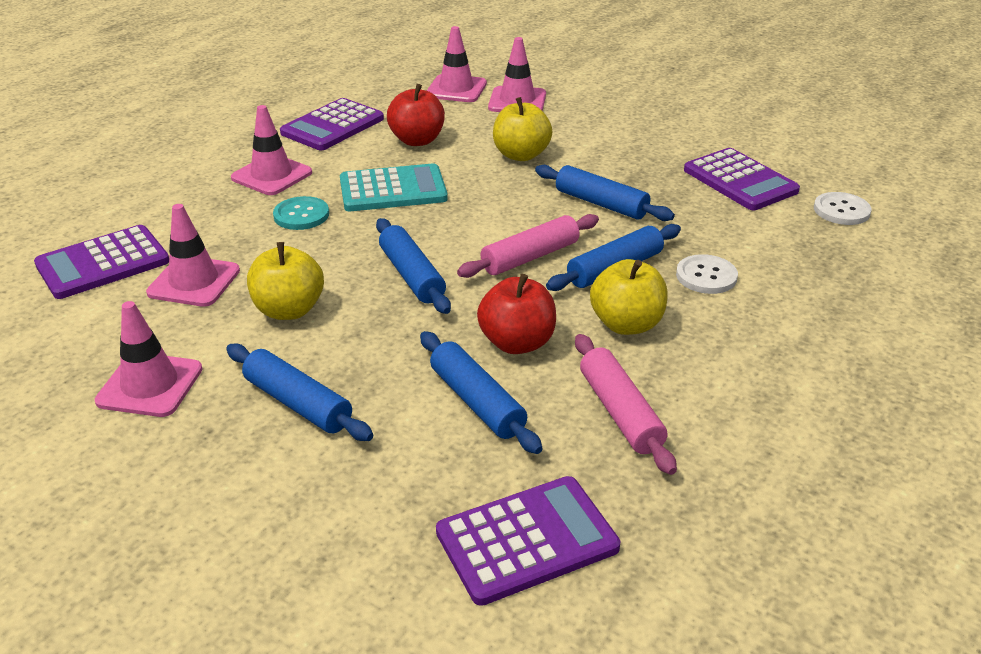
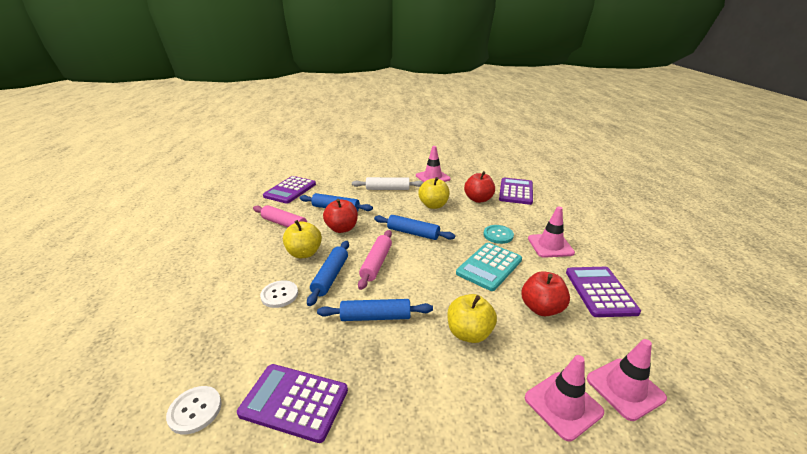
camera: 140 degrees right, 5 degrees down
(194, 282) = (478, 199): pink traffic cone -> red apple
(298, 403) = (387, 189): blue rolling pin -> white rolling pin

